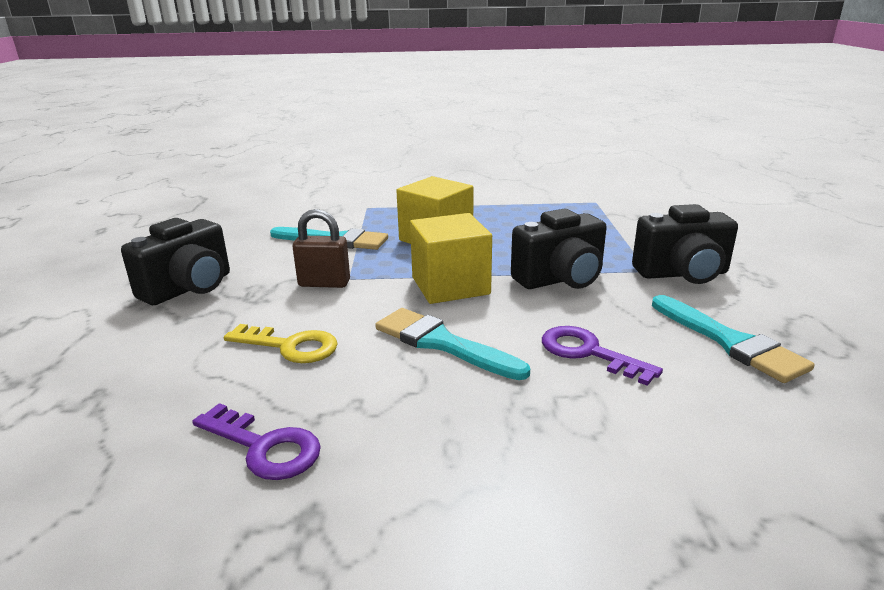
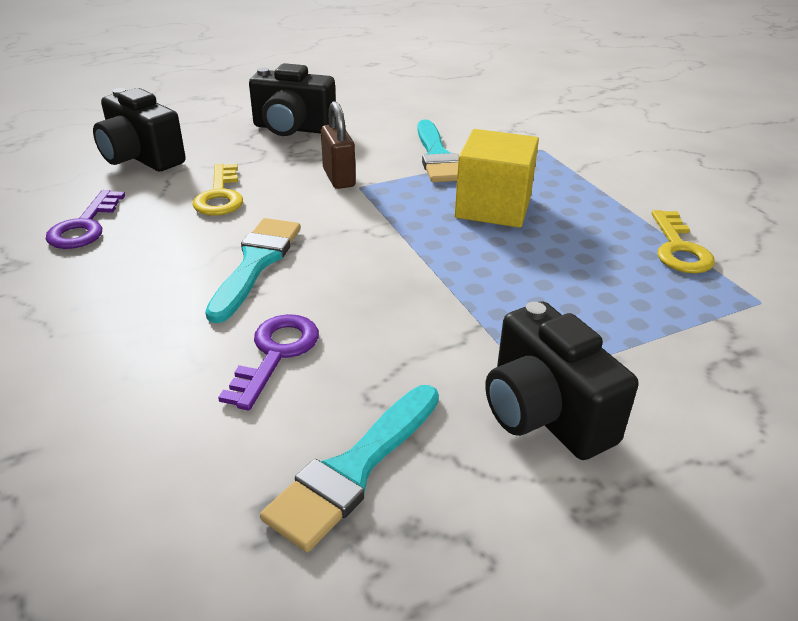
camera: 65 degrees right, 10 degrees up
(450, 285) = (379, 242): yellow cube -> none
(531, 204) = (678, 248): none -> yellow key
(560, 279) = (446, 310): black camera -> black camera (141, 158)

